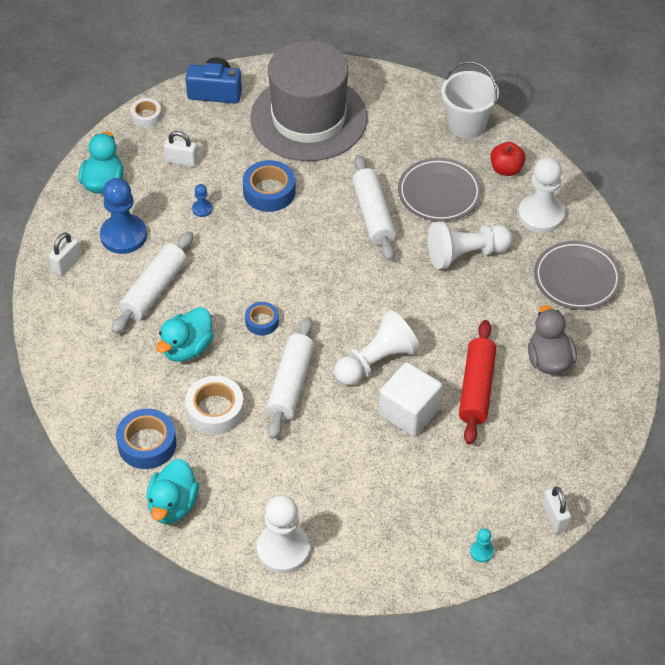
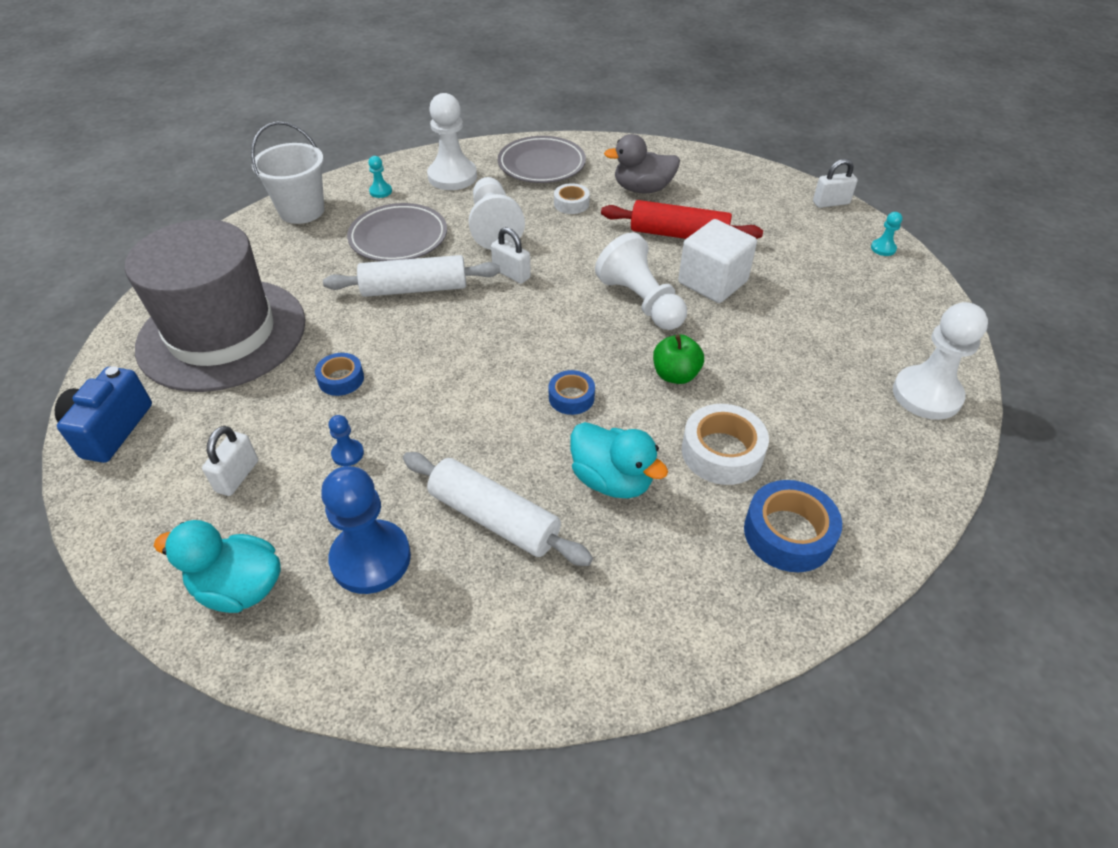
camera: 85 degrees left, 5 degrees down
(66, 264) = (412, 649): white padlock -> white padlock (511, 274)
(146, 116) = (112, 521): white tape -> white tape (571, 204)
(173, 505) = (888, 504): turquoise duck -> none
(269, 191) = (341, 379): blue tape -> blue tape, size x0.60
(291, 384) = (675, 375): white rolling pin -> green apple
(506, 169) = (380, 191): red apple -> turquoise pawn

